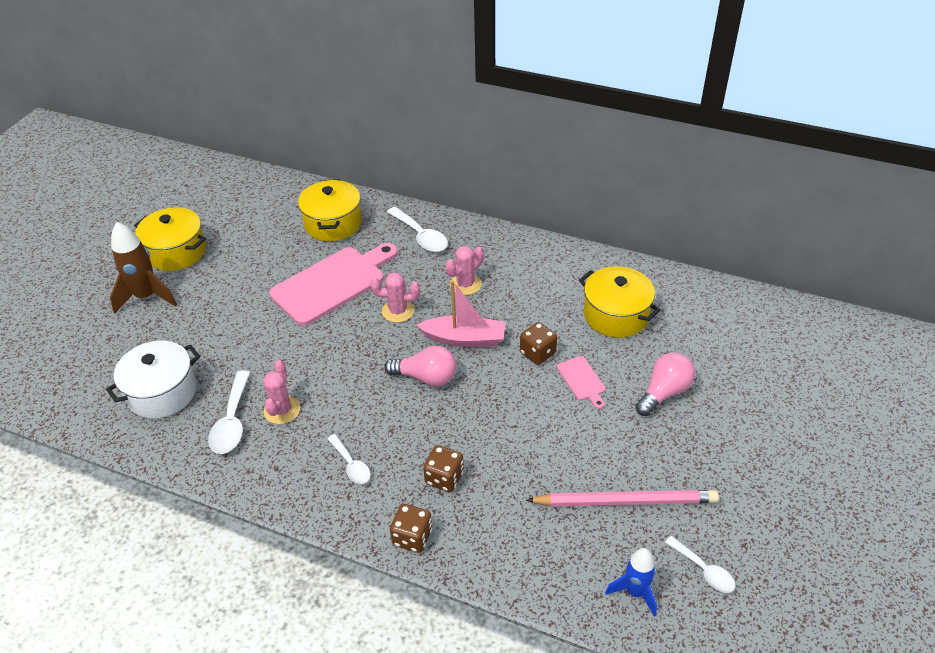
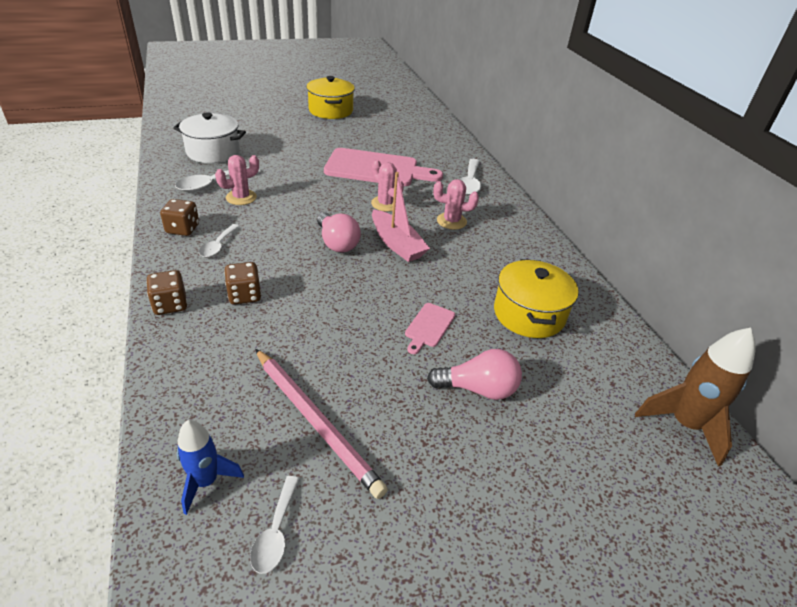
camera: 45 degrees right, 5 degrees down
(146, 297) = (283, 117): brown rocket -> brown rocket (684, 425)
(333, 223) = (429, 147): yellow pot -> none
(537, 353) = (428, 287): brown dice -> brown dice (182, 229)

